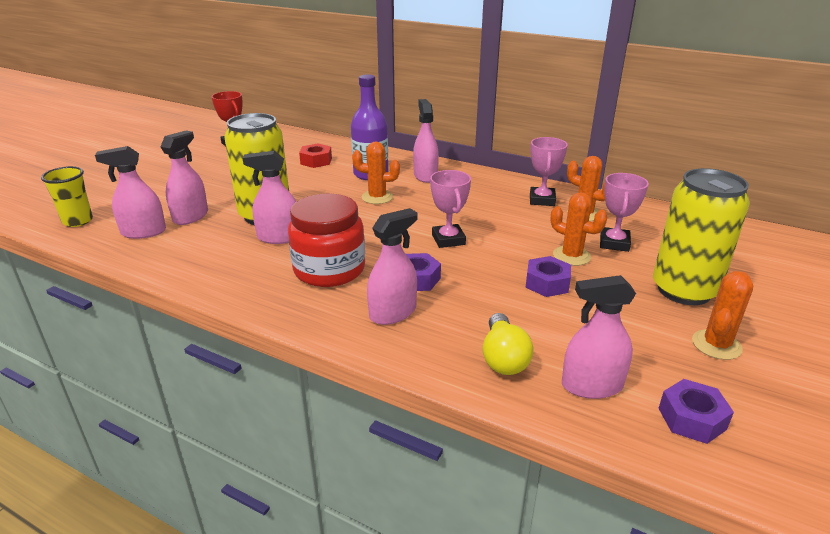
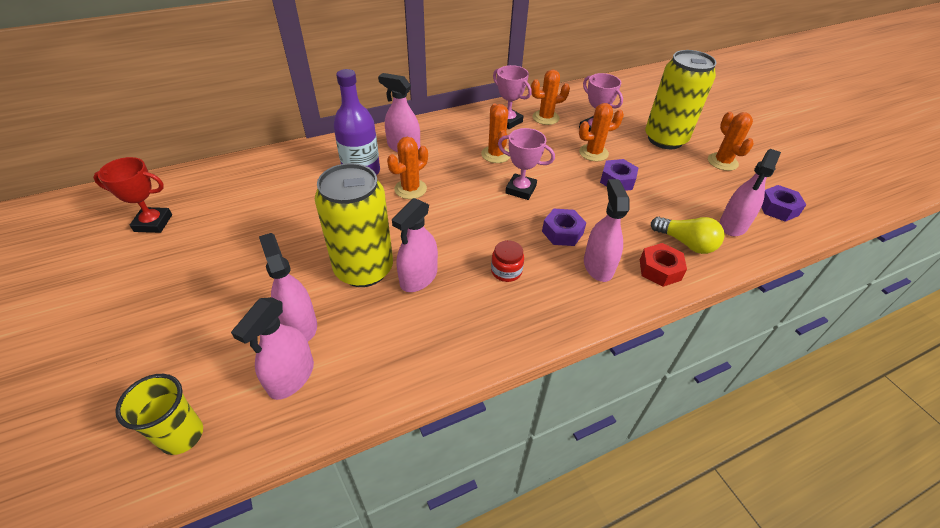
camera: 55 degrees left, 15 degrees up
(316, 161) = (287, 188): red nut -> red nut (659, 270)
(329, 269) = (506, 271): red jar -> red jar, size x0.45
(480, 212) = (496, 154): none -> orange cactus

